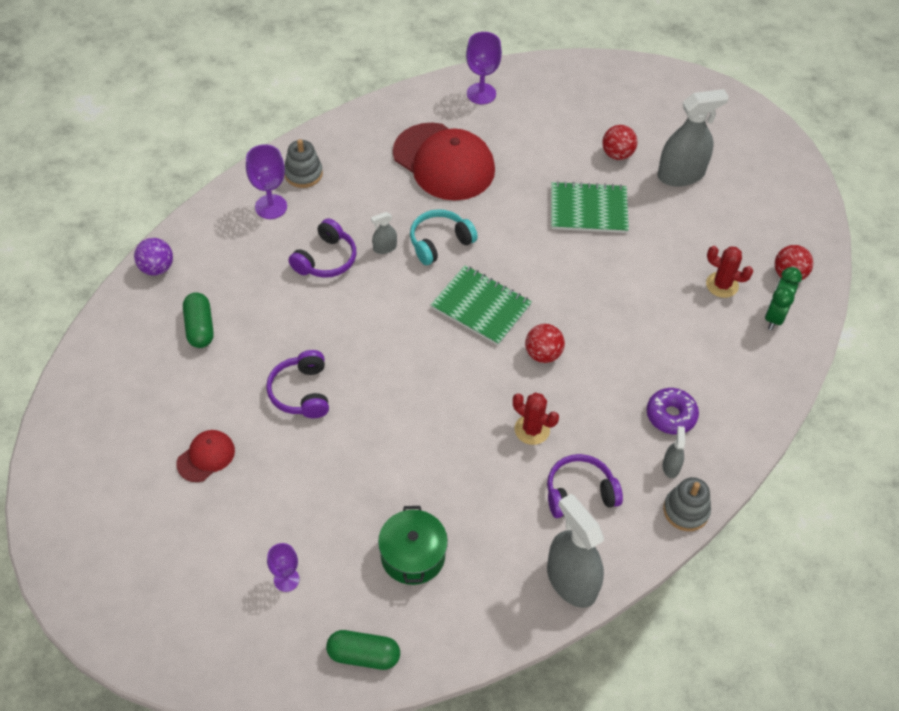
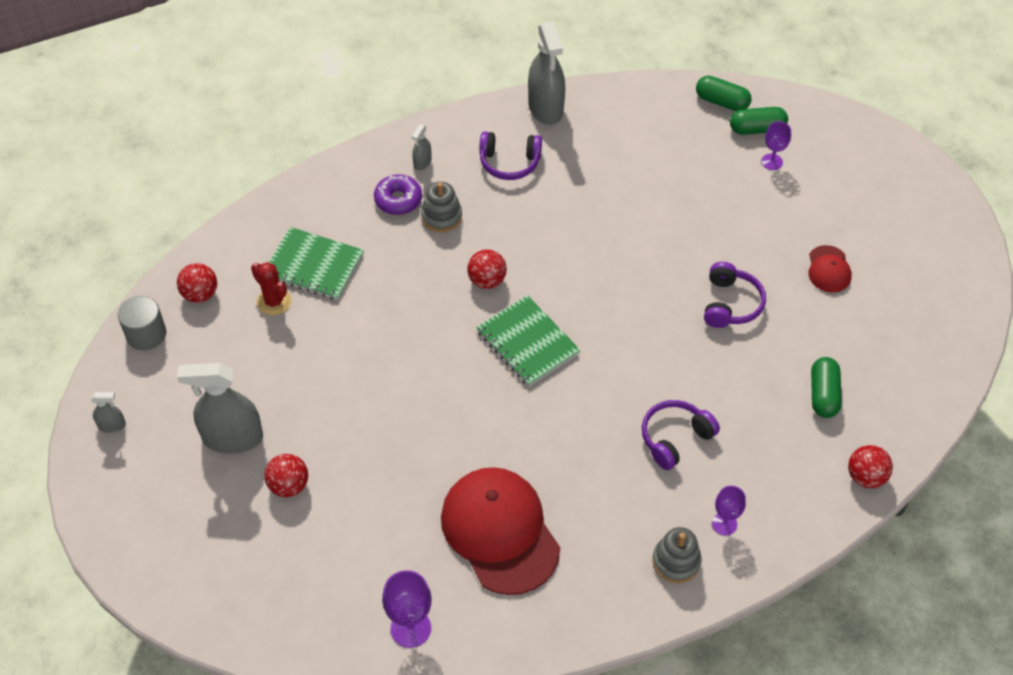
camera: 160 degrees left, 0 degrees up
(157, 268) = (865, 477): purple ball -> red ball
(206, 457) = (829, 269): red cap -> red cap turned 60 degrees counterclockwise
(271, 207) = (724, 524): purple goblet -> purple goblet, size x0.65
(312, 624) = (757, 129): none -> green capsule
(385, 248) = (606, 435): grey spray bottle -> grey spray bottle (112, 425)
(413, 555) = (665, 153): green pot -> none
(440, 242) = (543, 425): turquoise headphones -> none
(532, 429) = (527, 219): red cactus -> none
(588, 209) = (361, 422): green notebook -> green notebook (314, 265)
(686, 511) = (429, 130): grey stacking toy -> grey stacking toy (441, 216)
(774, 316) = (245, 258): green clock -> none
(806, 231) = (146, 334): none -> grey cylinder

